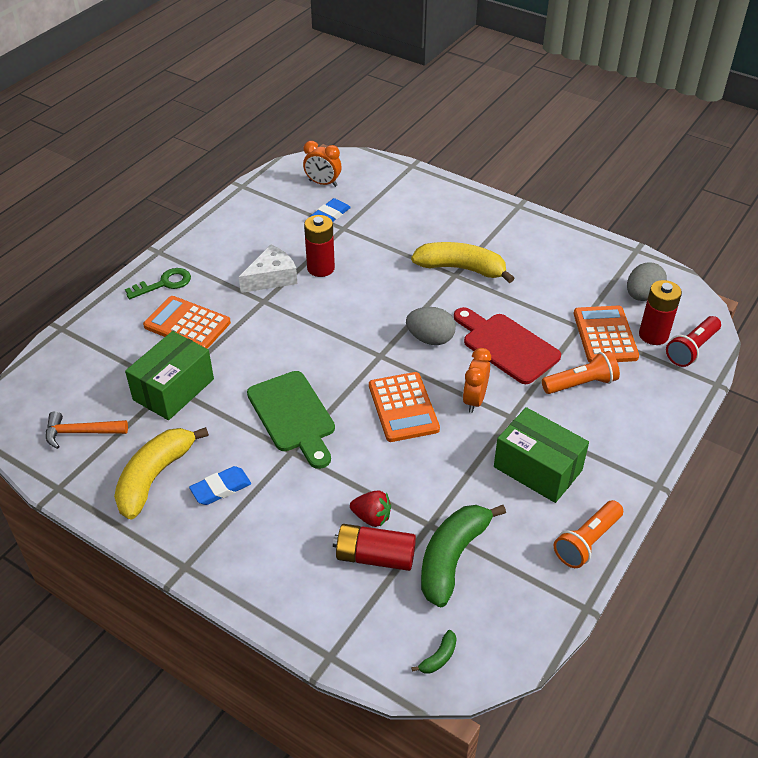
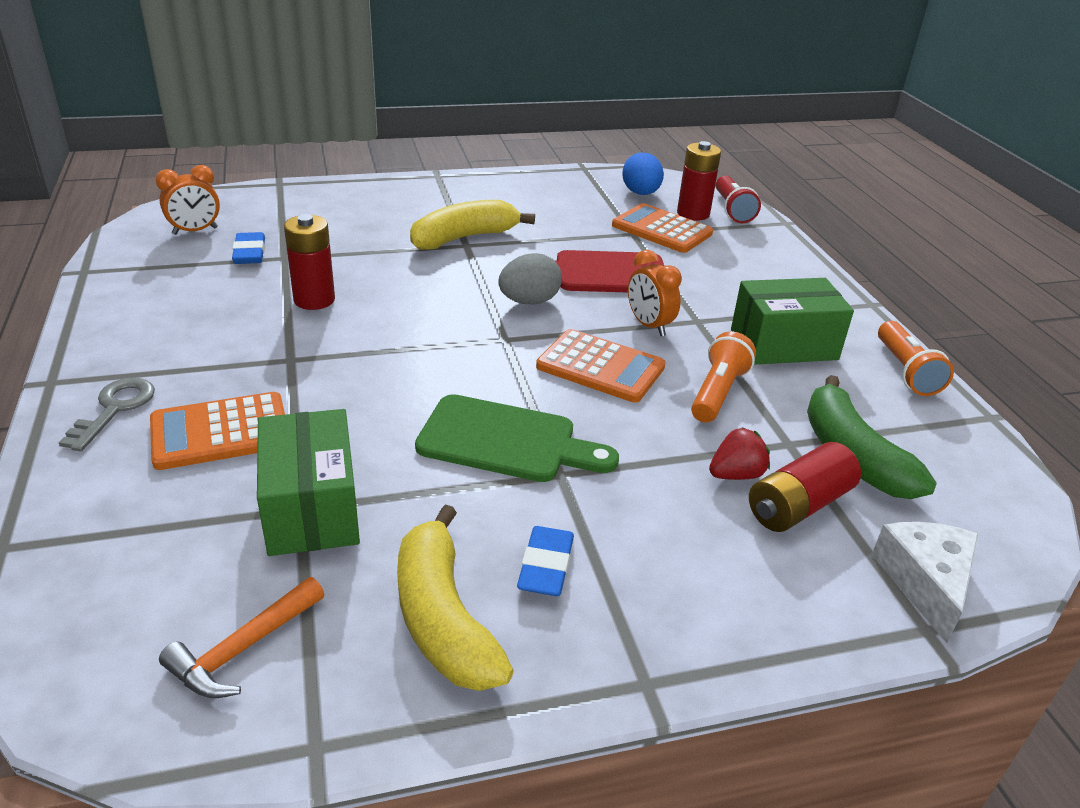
camera: 50 degrees left, 10 degrees down
(164, 283) = (114, 409): green key -> grey key
(271, 278) = (266, 334): white cheese -> white cheese (925, 582)
(438, 657) = (990, 543): green banana -> none
(581, 384) = (704, 269): orange flashlight -> orange flashlight (718, 392)
(642, 296) = (641, 193): grey egg -> blue egg

